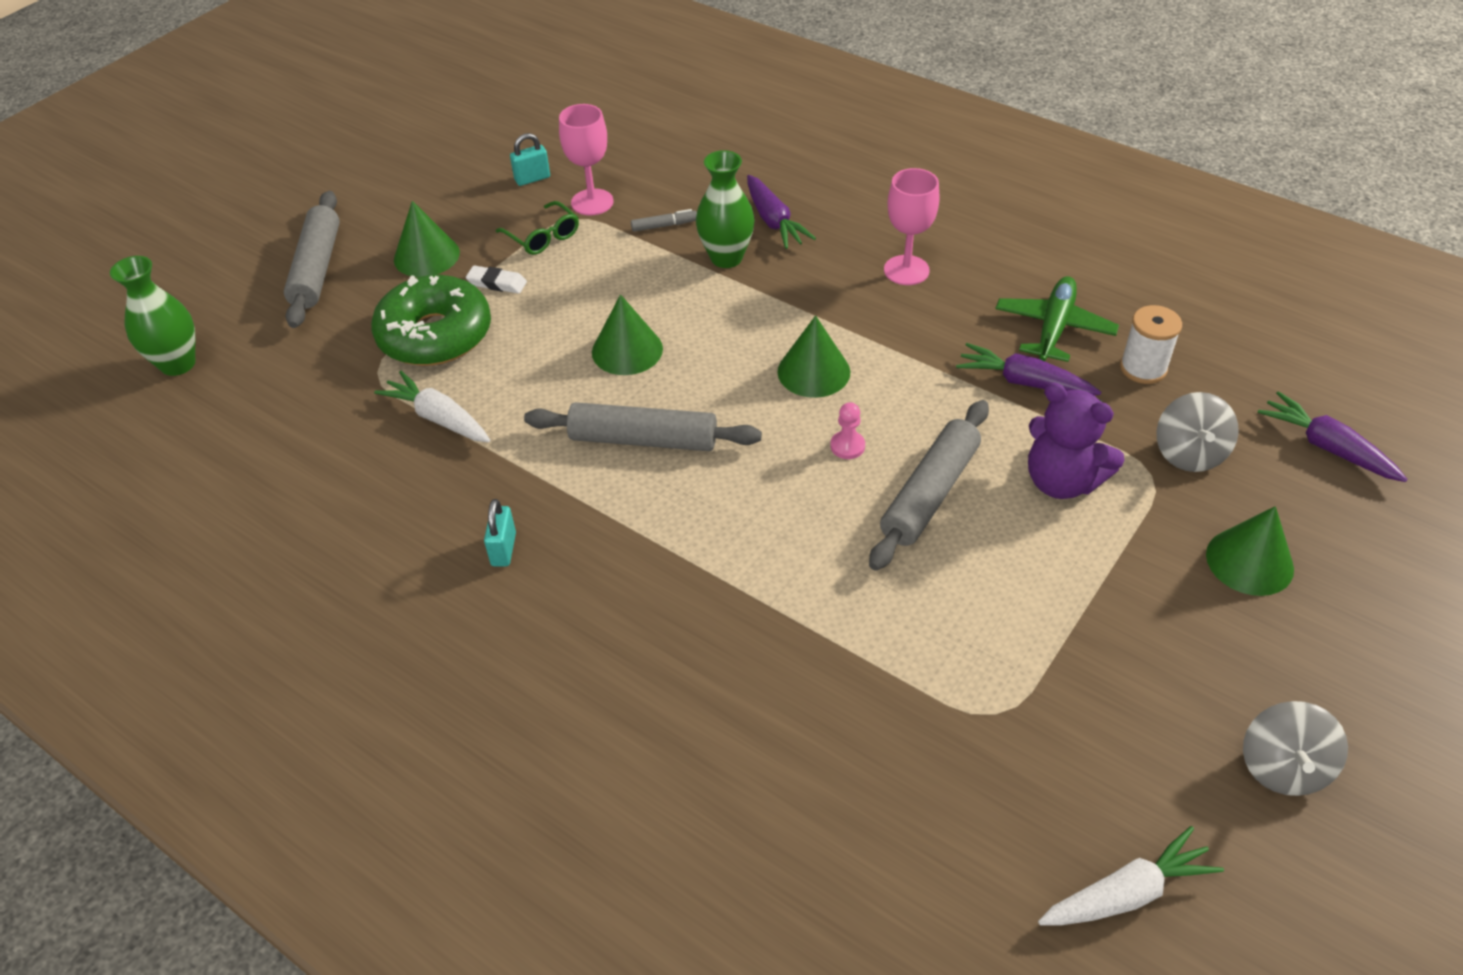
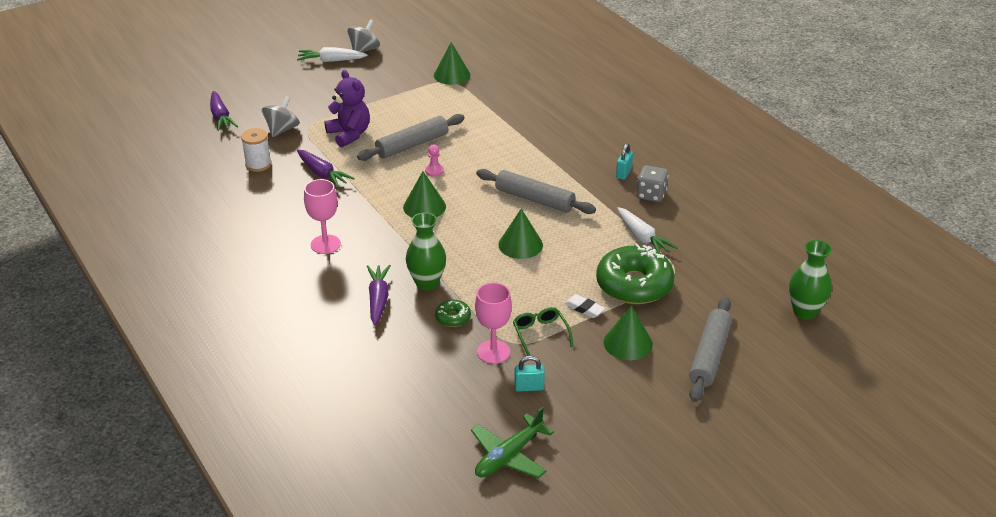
camera: 160 degrees left, 10 degrees down
(441, 512) = (651, 195): none -> grey dice
(664, 226) = (453, 318): grey marker -> green donut
(1053, 327) = (279, 193): green plane -> green plane (508, 456)
(1126, 893) = (445, 40): white carrot -> white carrot (331, 61)
(1249, 561) = (305, 94): green cone -> green cone (452, 75)

